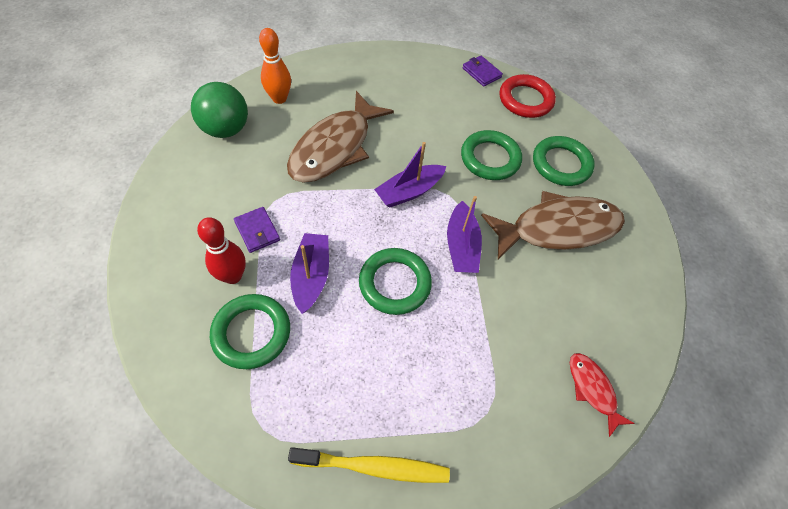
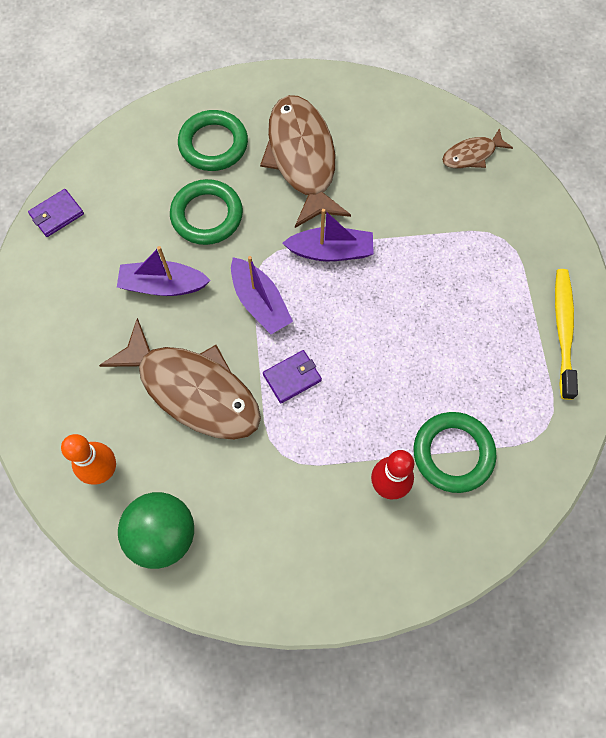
camera: 85 degrees left, 10 degrees up
(257, 231) = (326, 467): purple wallet -> purple wallet (292, 377)
(311, 276) = (381, 400): purple boat -> purple boat (163, 285)
(394, 283) = (382, 316): green ring -> none
(525, 100) = (109, 169): red ring -> none
(592, 389) = (472, 155): red fish -> brown fish

